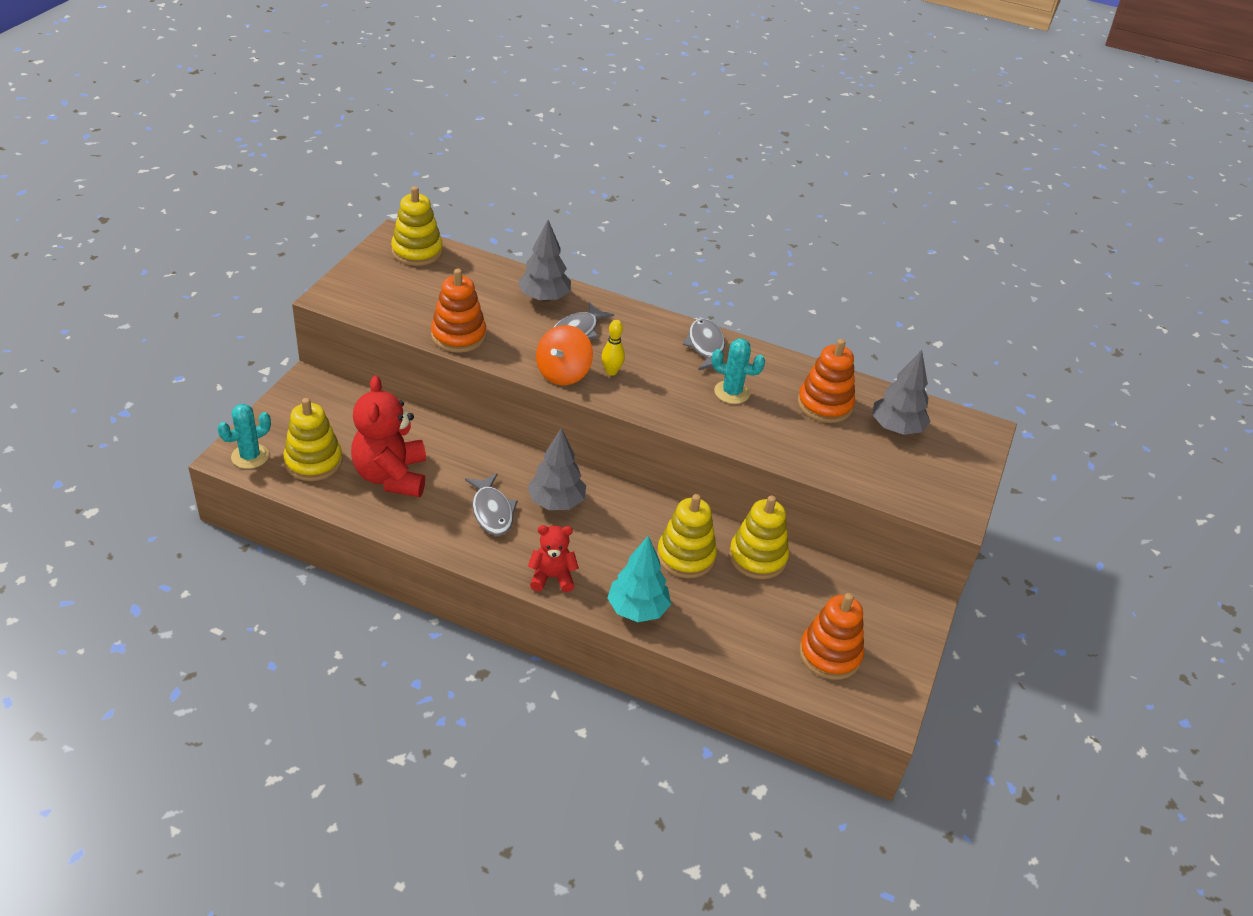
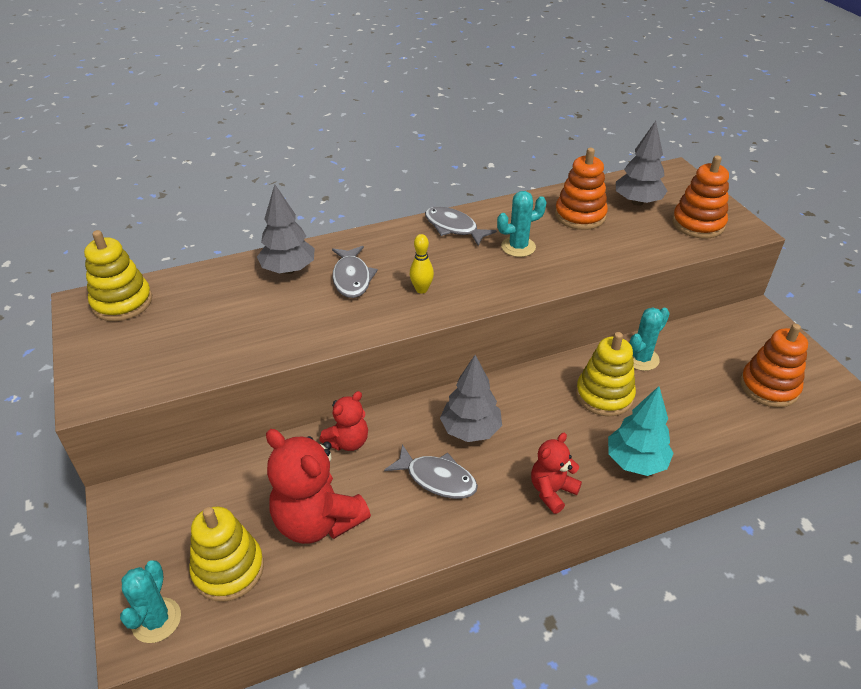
camera: 40 degrees left, 0 degrees up
(458, 336) = (263, 346): orange stacking toy -> orange stacking toy (698, 224)
(470, 448) = (348, 441): none -> red teddy bear
(563, 373) = (390, 316): orange spinning top -> none
(757, 557) = (641, 358): yellow stacking toy -> turquoise cactus

